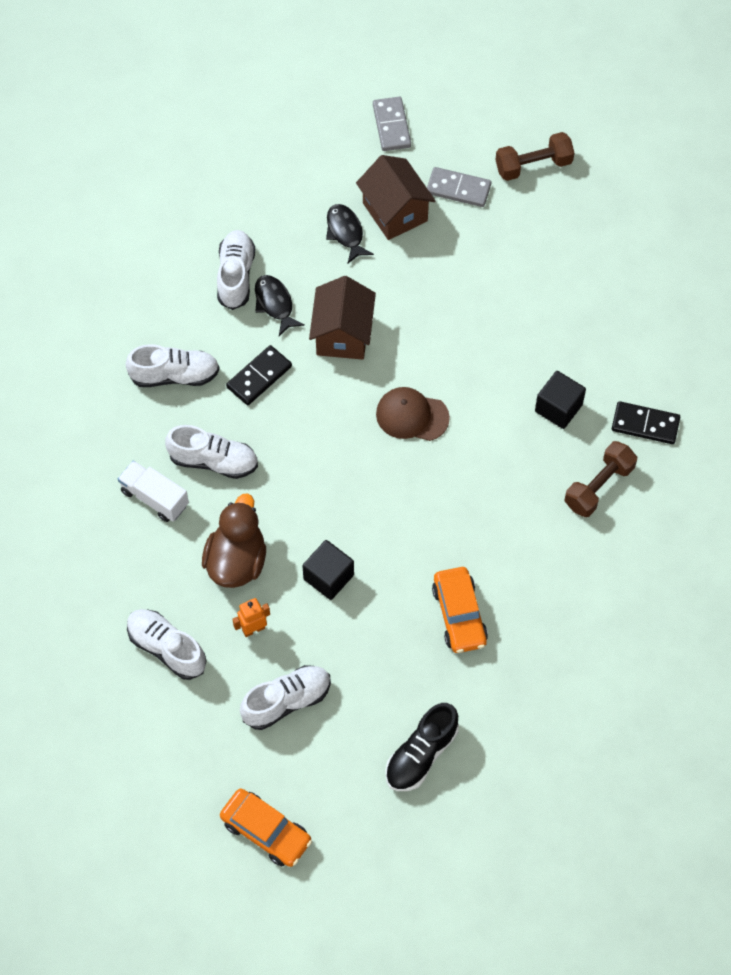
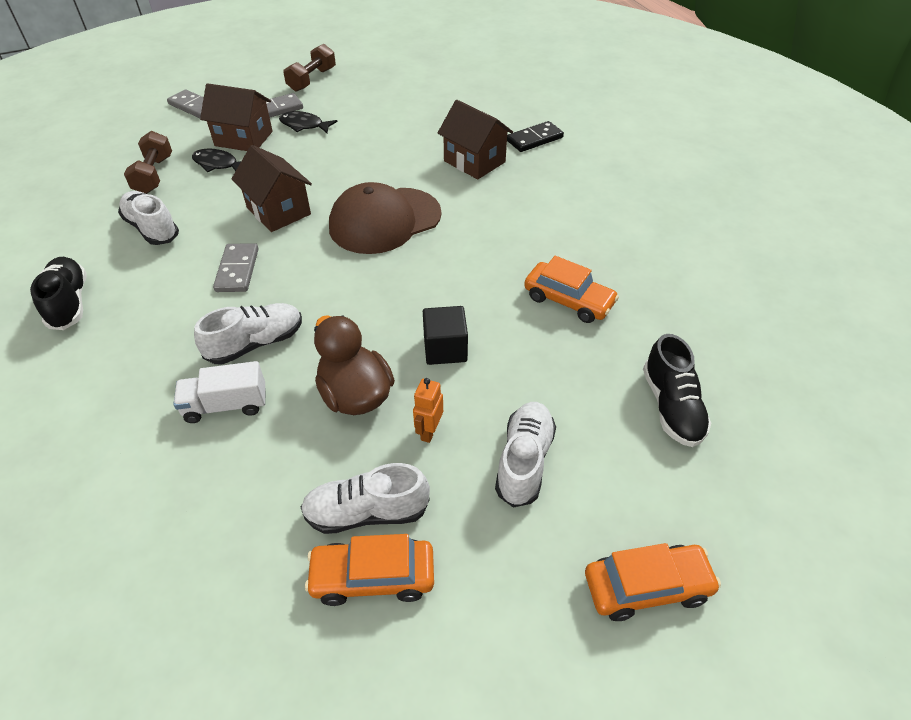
camera: 45 degrees left, 15 degrees down
(127, 314) = (69, 303): none -> black shoe
(134, 689) = (373, 577): none -> orange car
(175, 375) = (158, 313): white shoe -> none
(259, 377) = (237, 270): black domino -> grey domino
(275, 304) = (203, 225): black fish -> black fish (304, 125)
(412, 416) = (384, 221): brown cap -> brown cap, size x1.66
(558, 408) = (474, 161): black cube -> brown house
(598, 486) = (552, 179): brown dumbbell -> brown dumbbell (154, 175)

